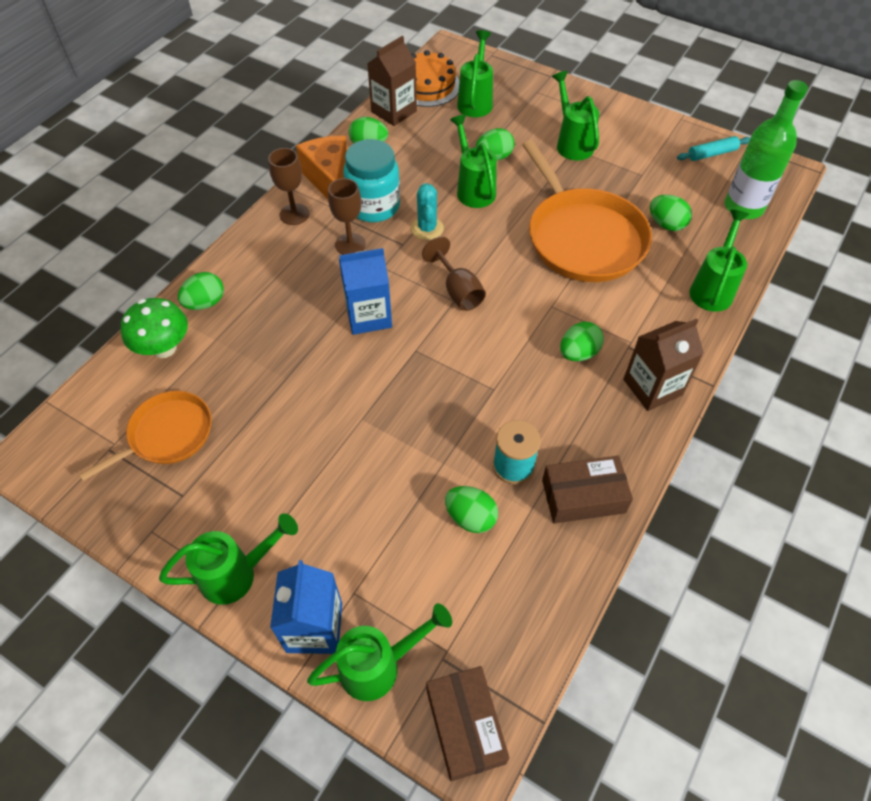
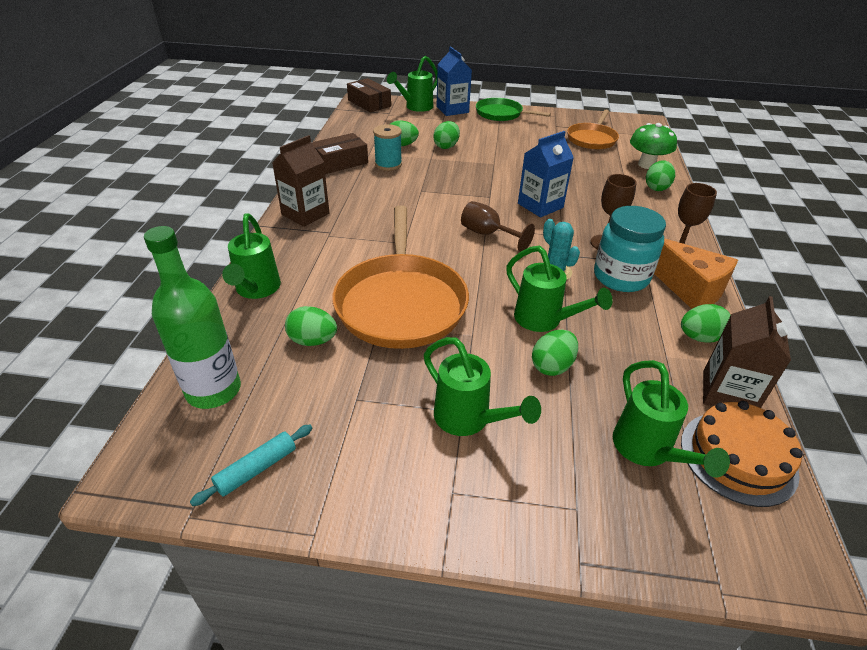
camera: 155 degrees right, 15 degrees down
(237, 574) = (501, 114): green watering can -> green pan
(578, 353) = (369, 220): green egg -> green egg (446, 146)
(583, 237) = (401, 302): orange pan -> orange pan turned 135 degrees counterclockwise

